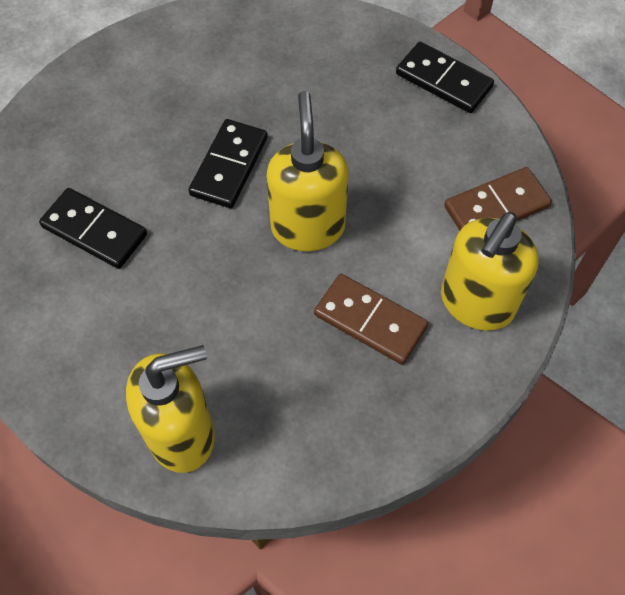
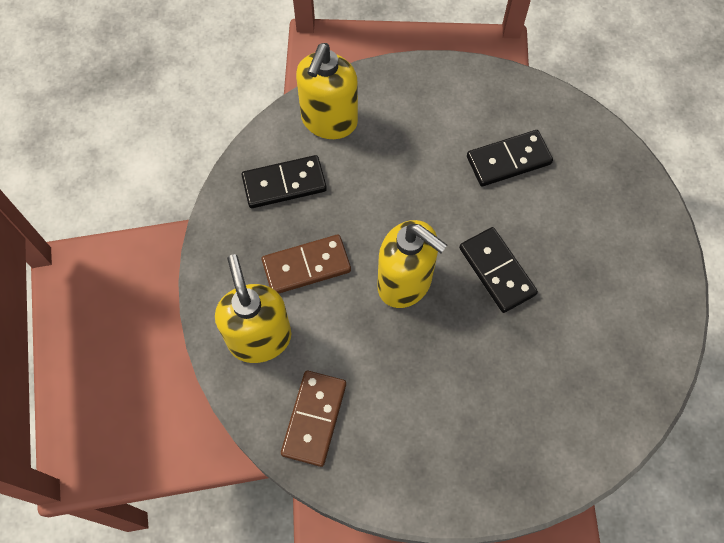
camera: 130 degrees right, 5 degrees up
(443, 81) = (455, 487): black domino -> black domino (284, 183)

